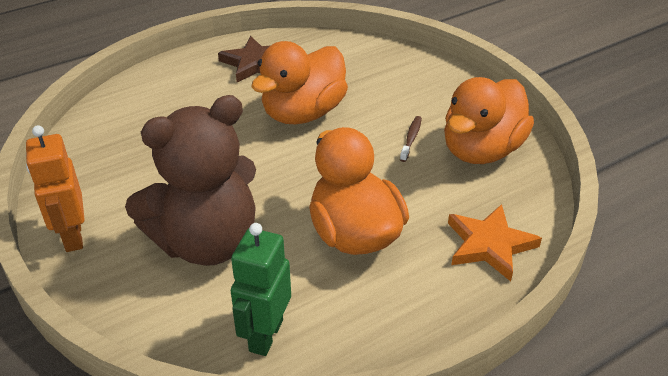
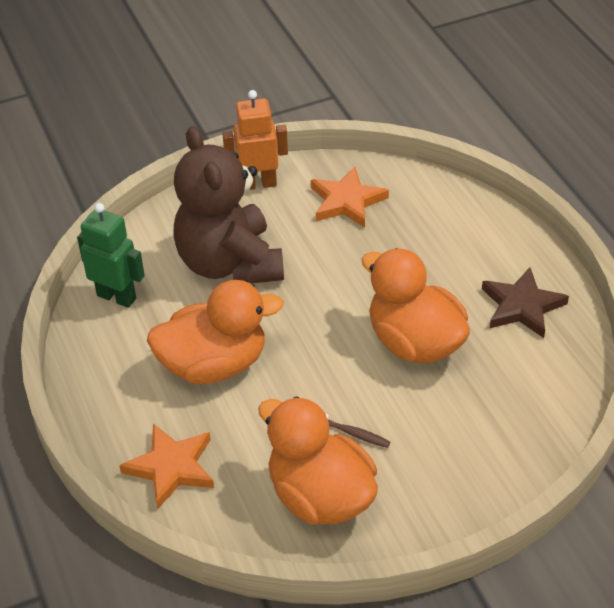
camera: 100 degrees right, 5 degrees up
(113, 166) = (346, 201): none -> orange star

